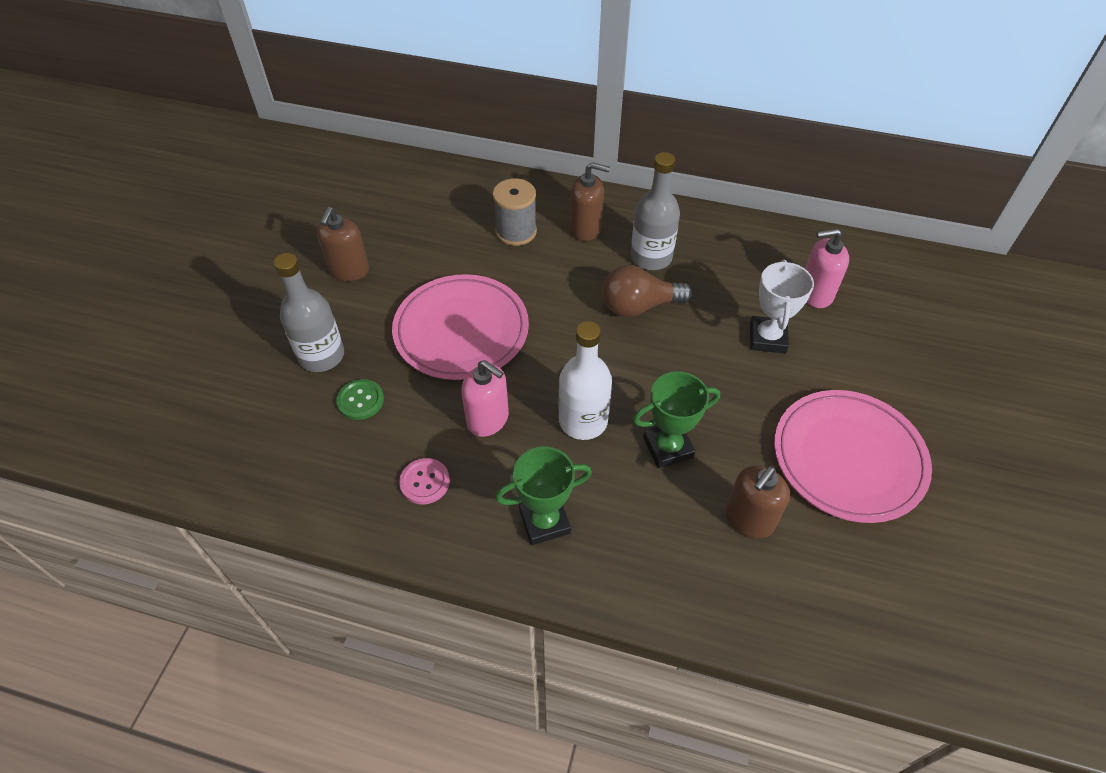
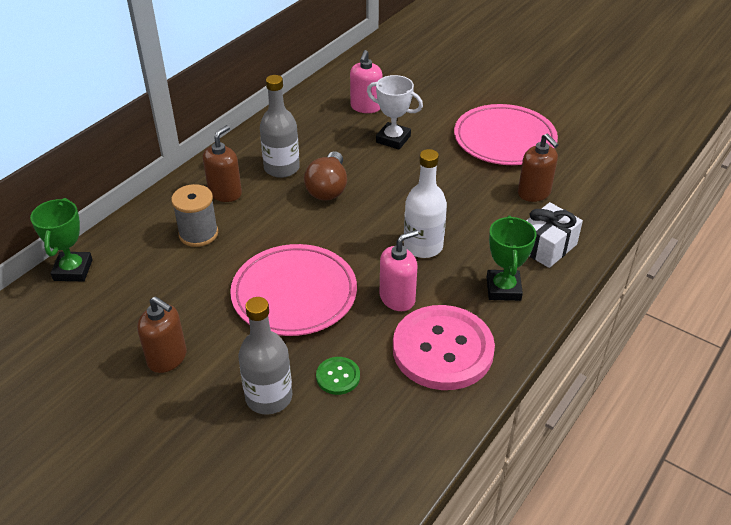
camera: 70 degrees left, 10 degrees down
(424, 482) = (442, 349): pink button -> pink button, size x2.36
(645, 556) = (547, 246): none -> white gift
(668, 447) = (464, 211): green trophy -> green trophy (73, 270)

